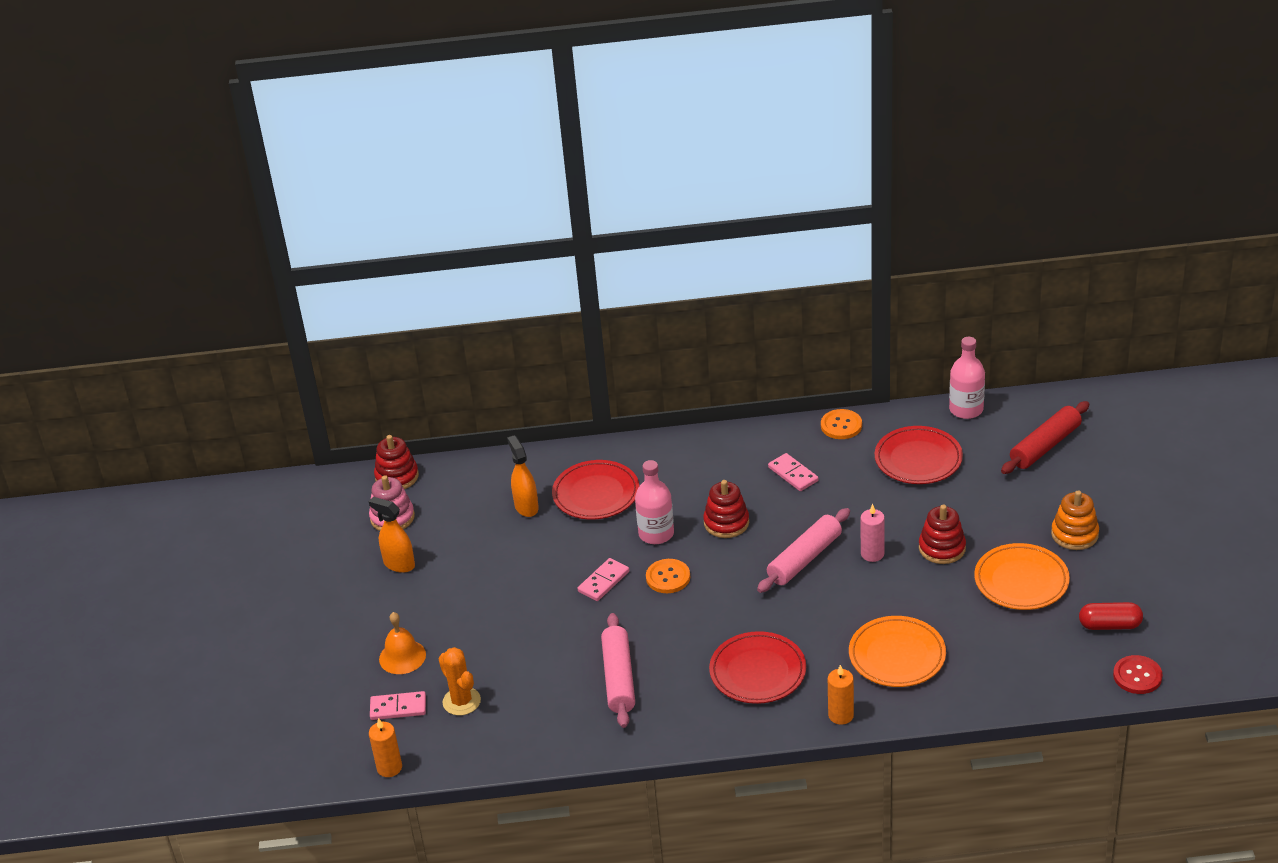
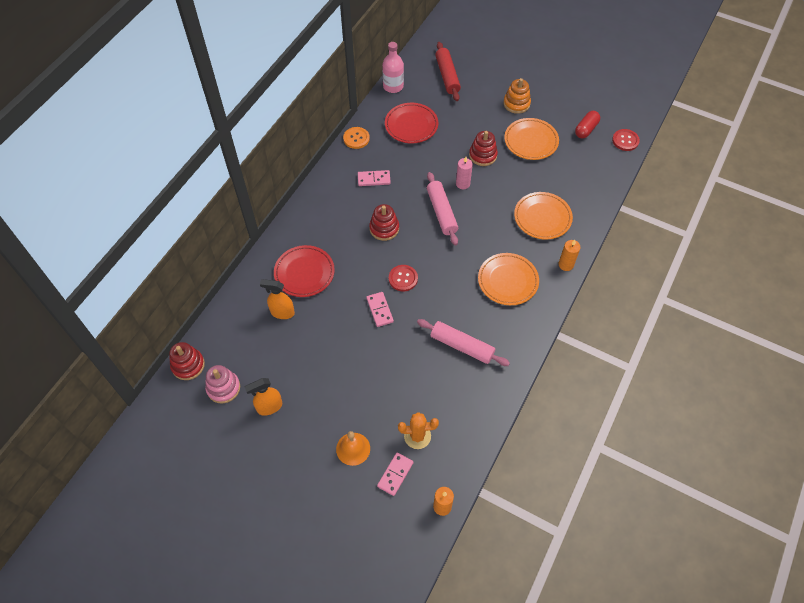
camera: 60 degrees left, 20 degrees up
(656, 534) = (363, 264): pink bottle -> none
(668, 577) = (403, 278): orange button -> red button
(758, 672) = (508, 281): red plate -> orange plate

